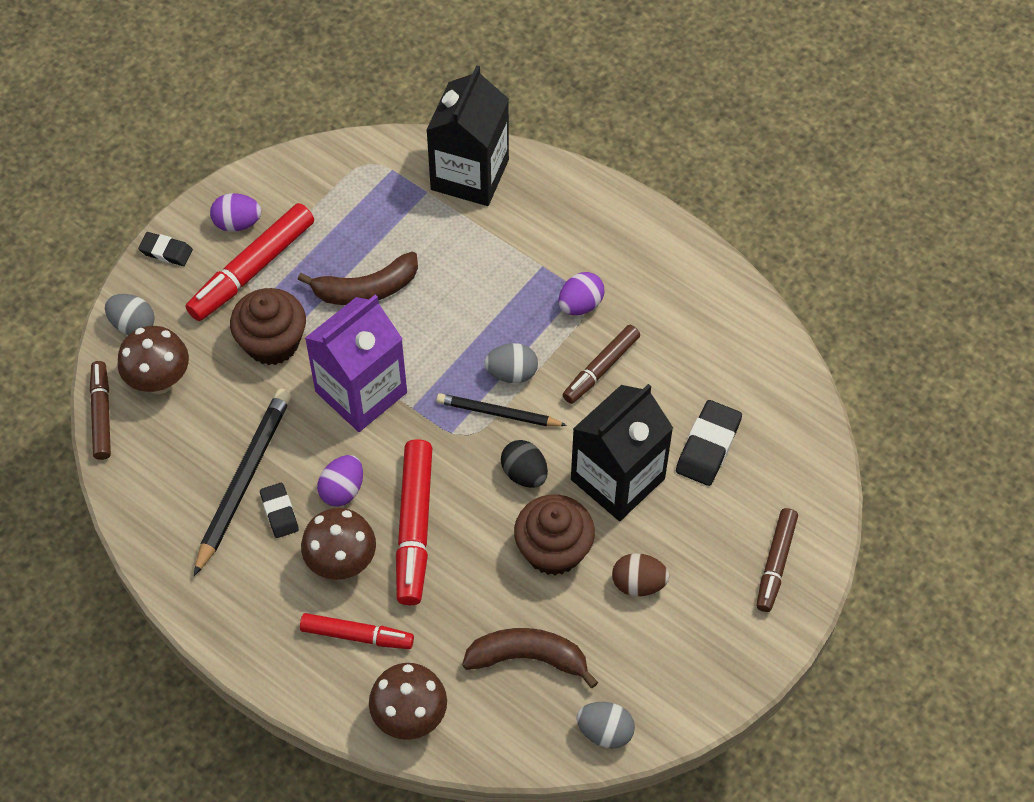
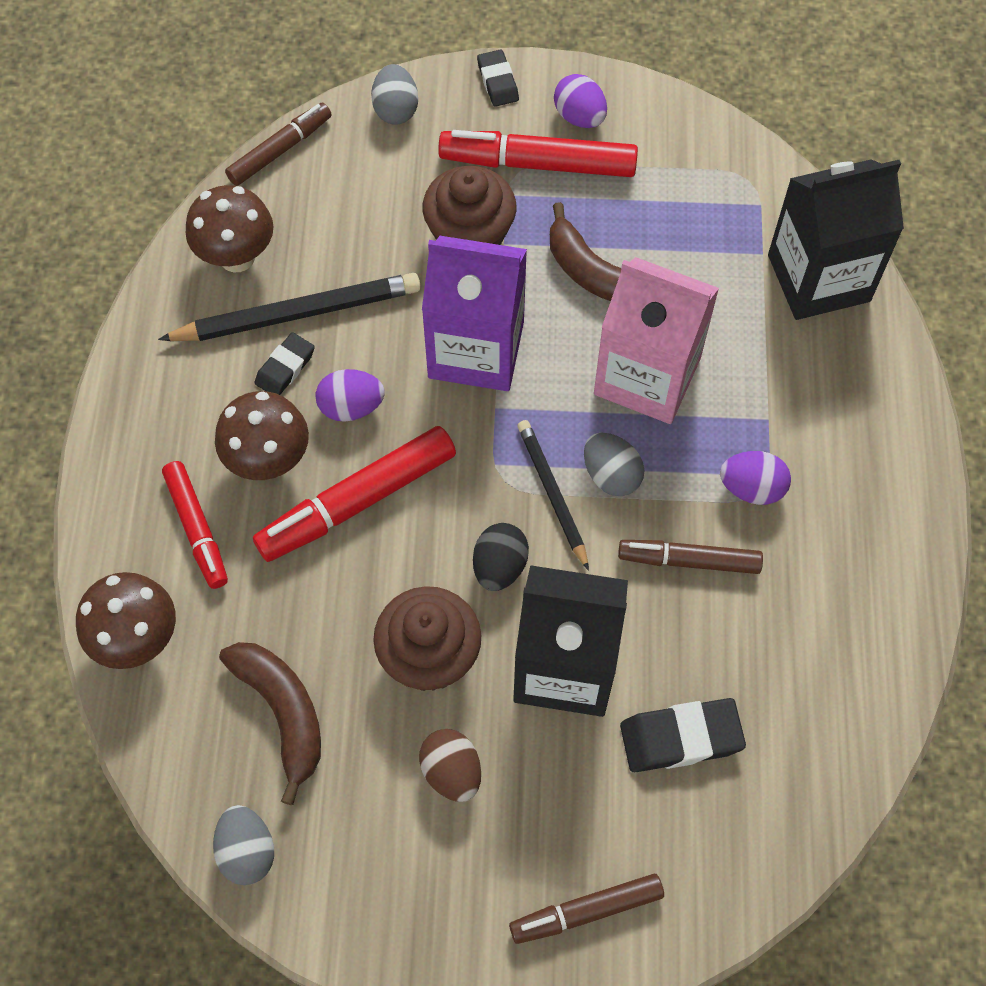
camera: 55 degrees right, 5 degrees up
(159, 381) = (352, 172): brown mushroom -> brown mushroom (237, 257)
(460, 310) = (647, 376): none -> pink carton

